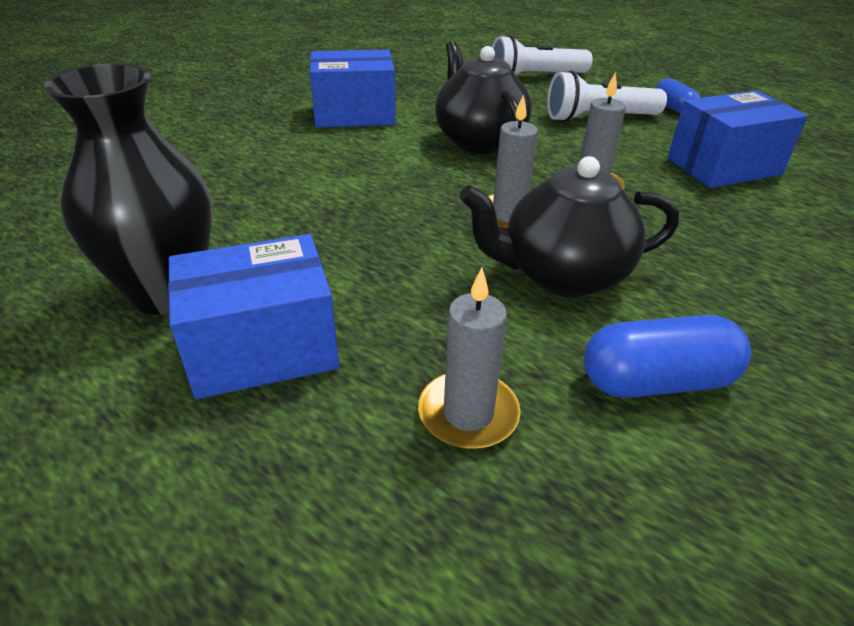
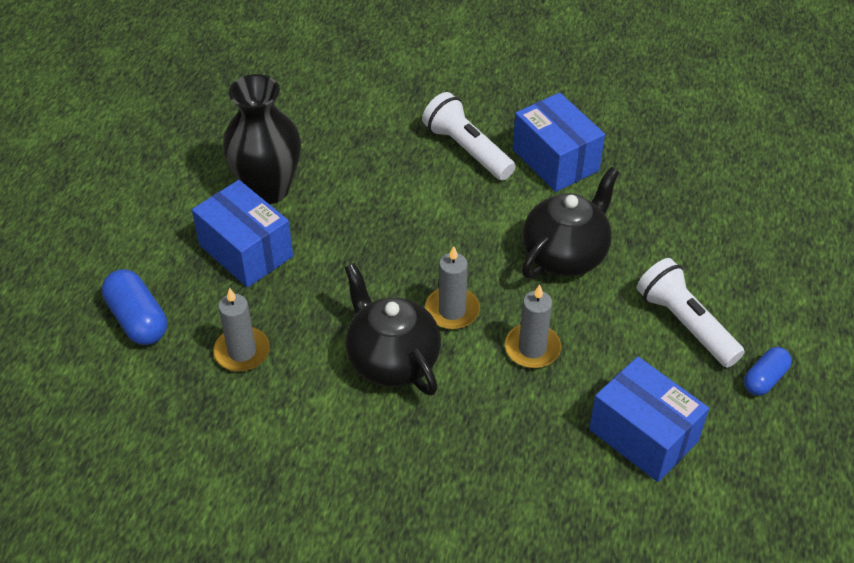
camera: 65 degrees right, 10 degrees up
(535, 77) = (756, 249): white flashlight -> white flashlight (467, 149)
(656, 381) = (309, 428): blue capsule -> blue capsule (137, 319)

